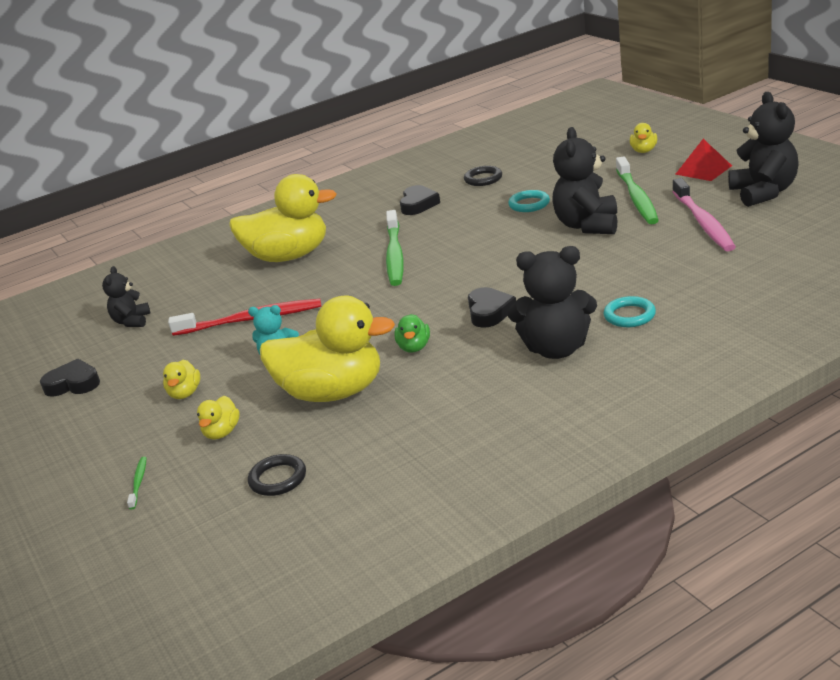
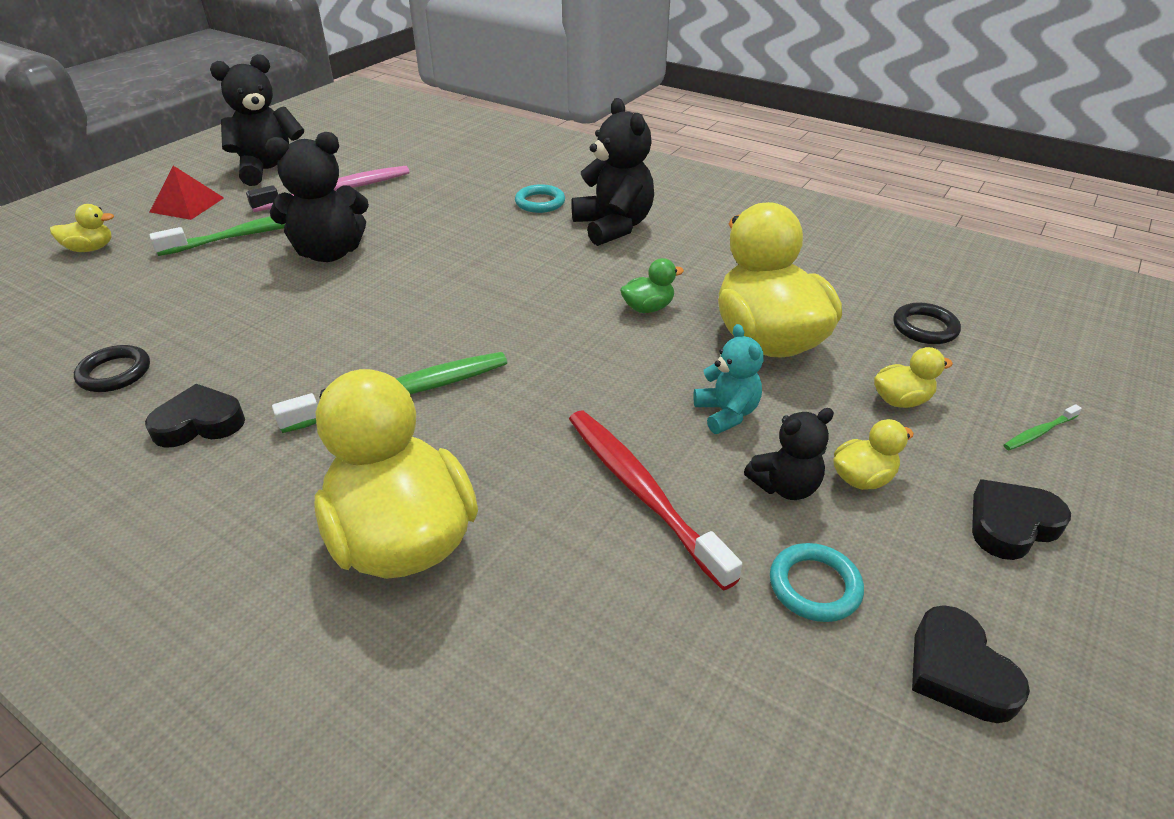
camera: 120 degrees left, 10 degrees up
(132, 321) = (719, 707): black teddy bear -> black teddy bear (785, 486)
(489, 312) = (553, 276): black heart -> black heart (1011, 525)
(529, 204) = (245, 307): turquoise ring -> turquoise ring (814, 586)

